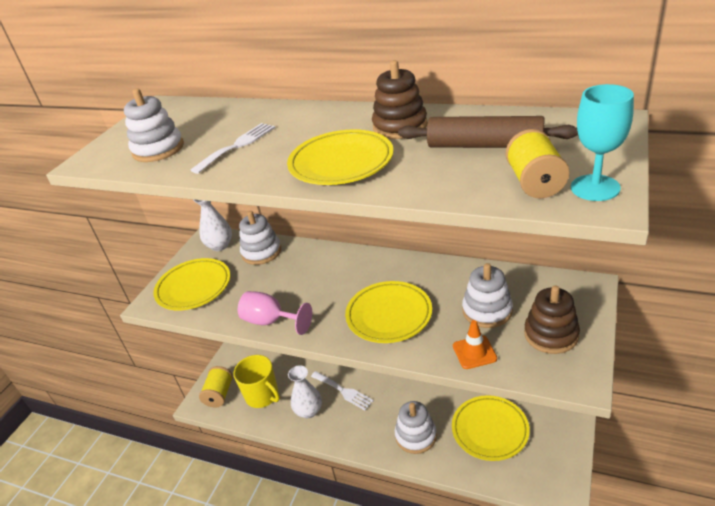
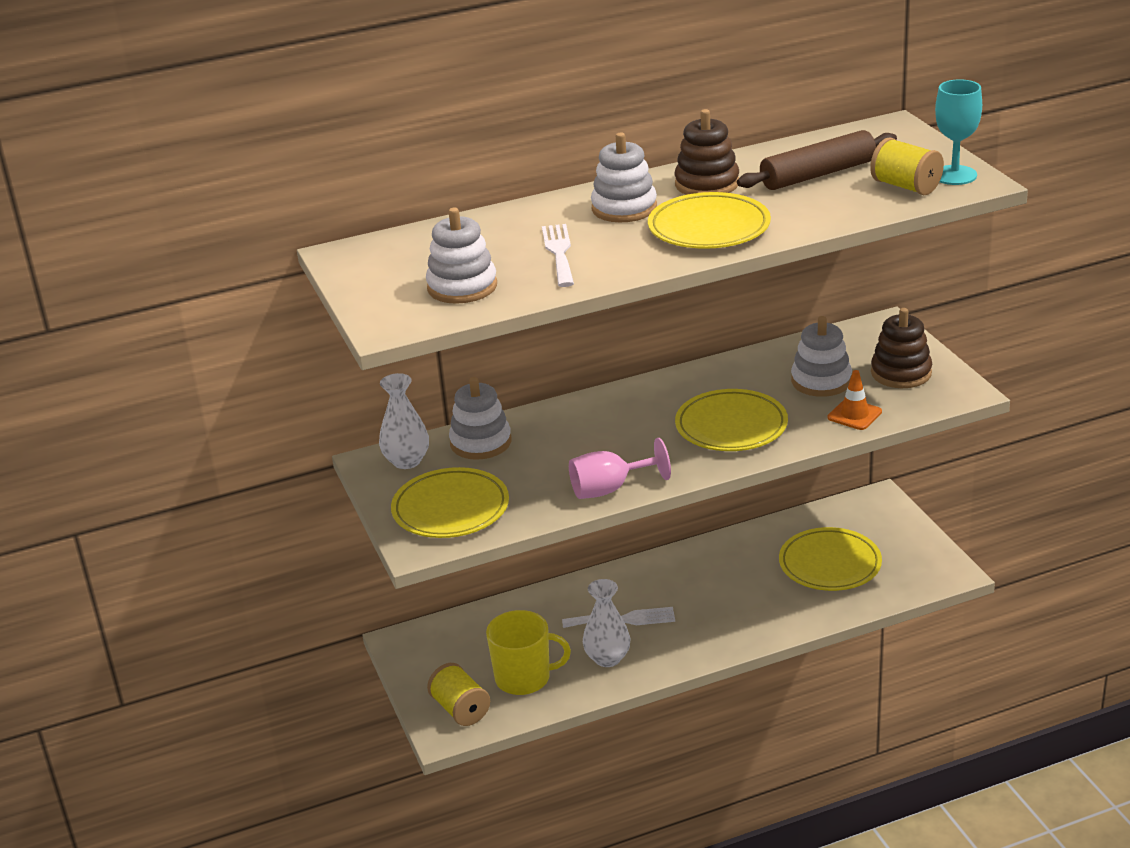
camera: 45 degrees left, 5 degrees down
(415, 436) = (761, 610): white stacking toy -> white stacking toy (624, 208)

